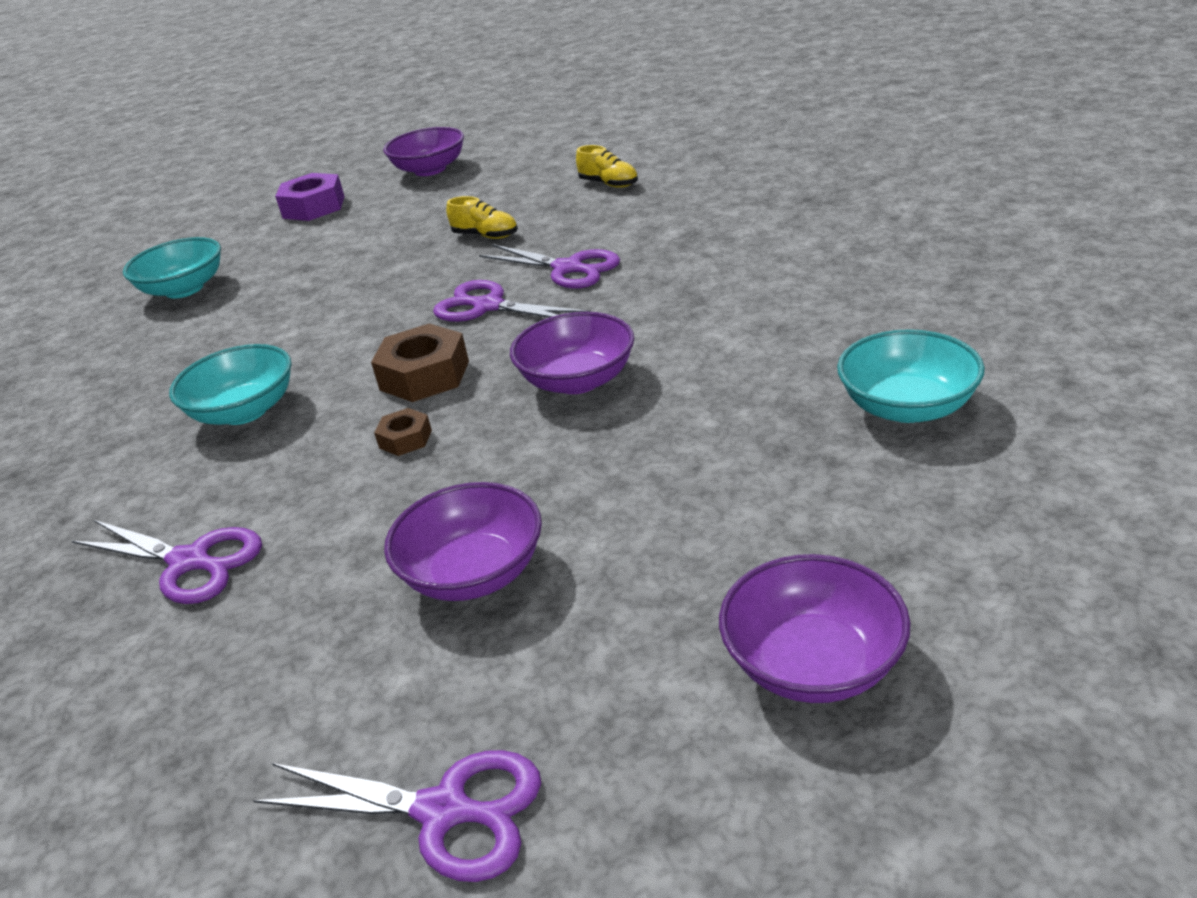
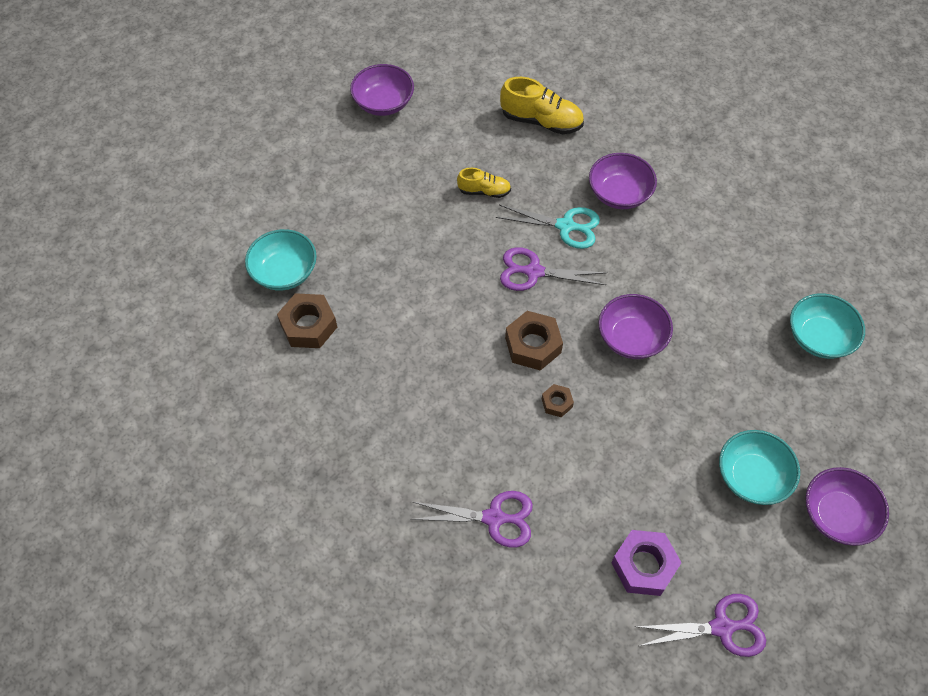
camera: 25 degrees left, 25 degrees up
(161, 334) = (308, 325): none -> brown nut
(244, 411) = (434, 393): turquoise bowl -> turquoise bowl (752, 477)
(314, 207) = (316, 159): purple nut -> purple nut (644, 566)
(474, 573) = (656, 494): purple bowl -> purple bowl (619, 193)
(568, 268) = (566, 226): purple scissors -> turquoise scissors
(609, 184) = (541, 121): yellow shoe -> yellow shoe, size x1.67

